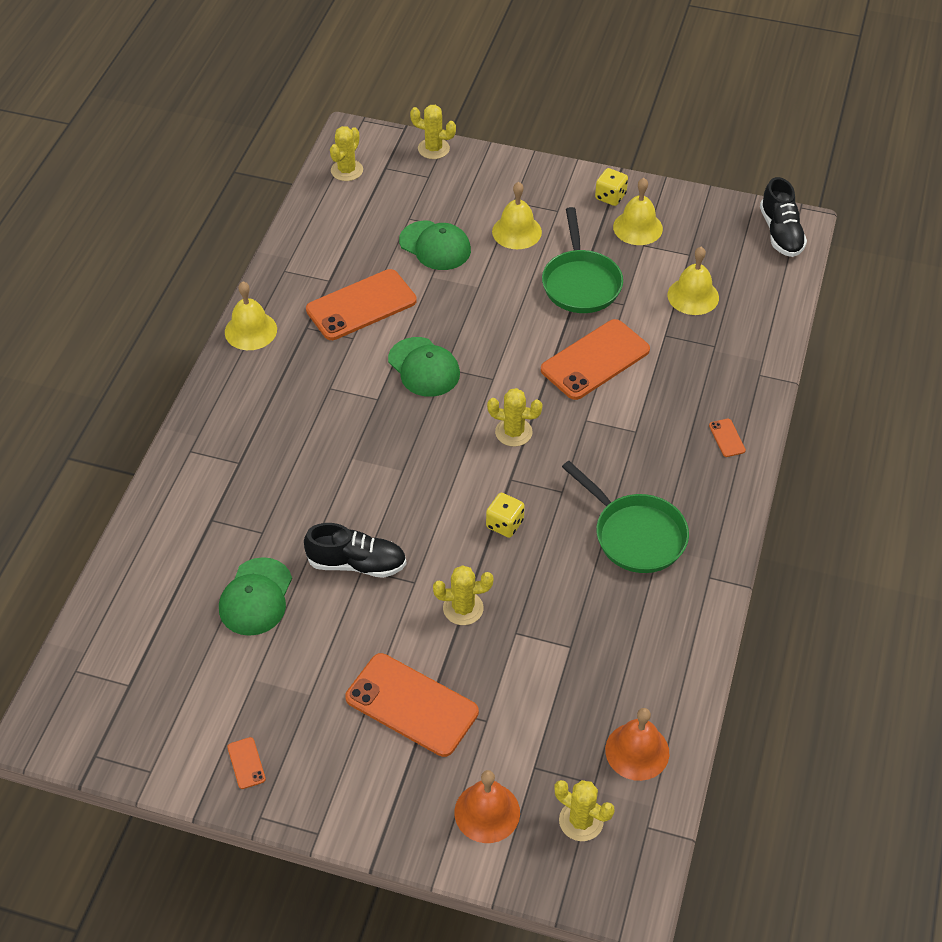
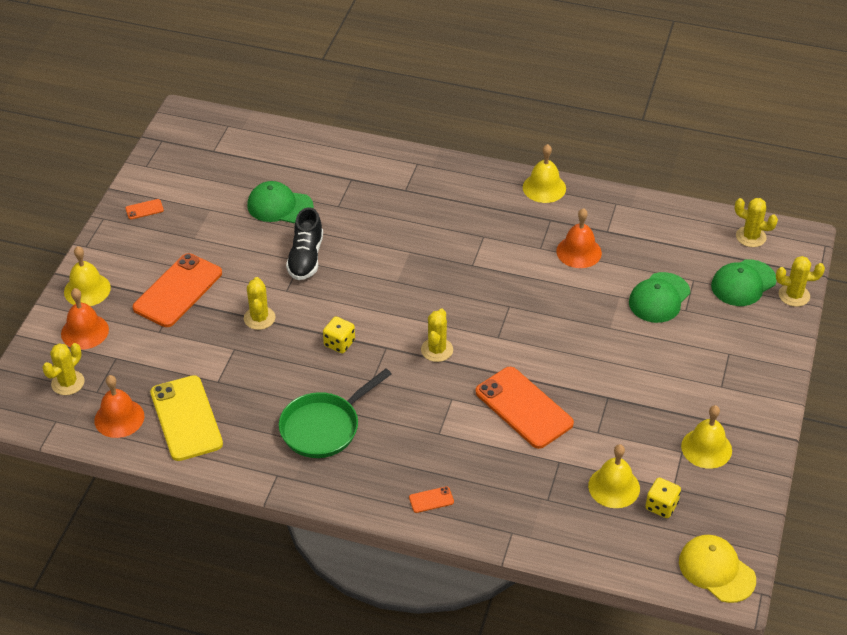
camera: 90 degrees right, 5 degrees down
(361, 305) = (579, 252): orange phone -> orange bell
(424, 367) = (508, 292): green cap -> green cap (743, 283)
(433, 149) = (794, 295): yellow cactus -> yellow cactus turned 75 degrees clockwise
(516, 231) = (686, 355): yellow bell -> yellow bell (87, 290)
(580, 283) = (622, 400): green pan -> none
(610, 197) = (749, 428): yellow dice -> yellow dice (661, 506)
(632, 676) = (186, 418): none -> yellow phone
(780, 233) = (716, 570): black shoe -> yellow cap

